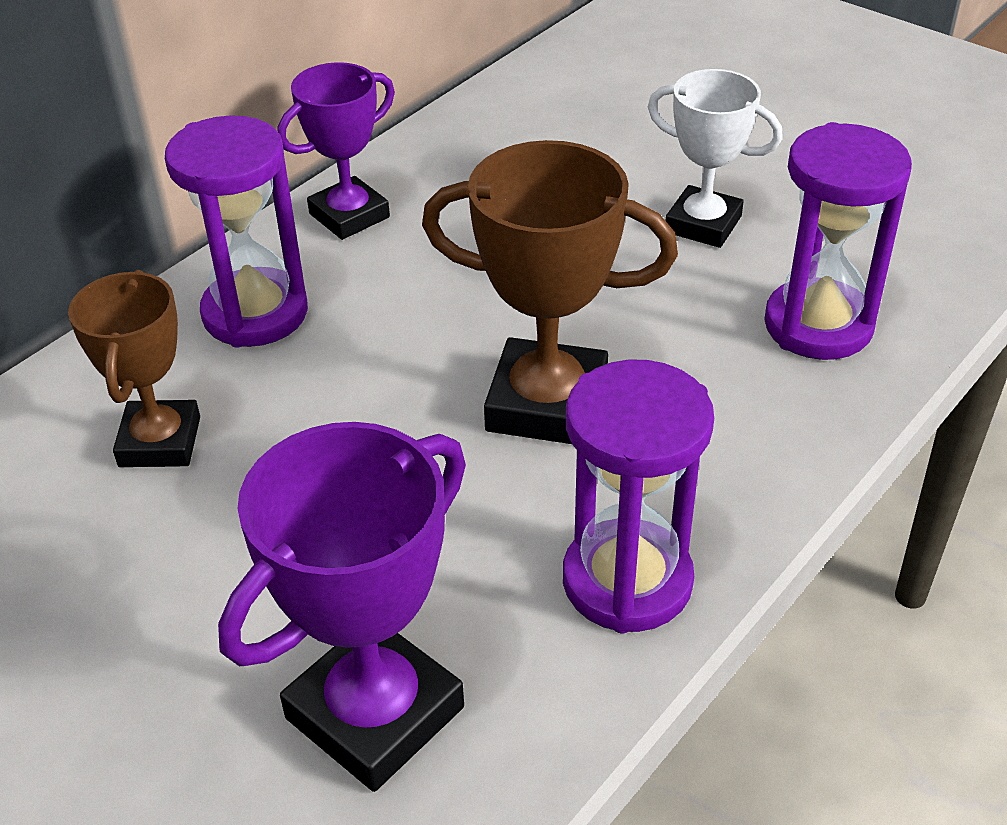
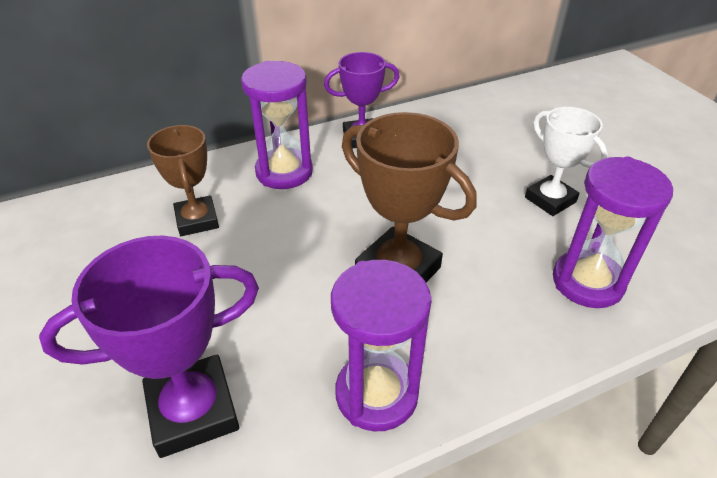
camera: 25 degrees right, 0 degrees up
(160, 442) = (197, 220): brown trophy -> brown trophy turned 45 degrees counterclockwise

